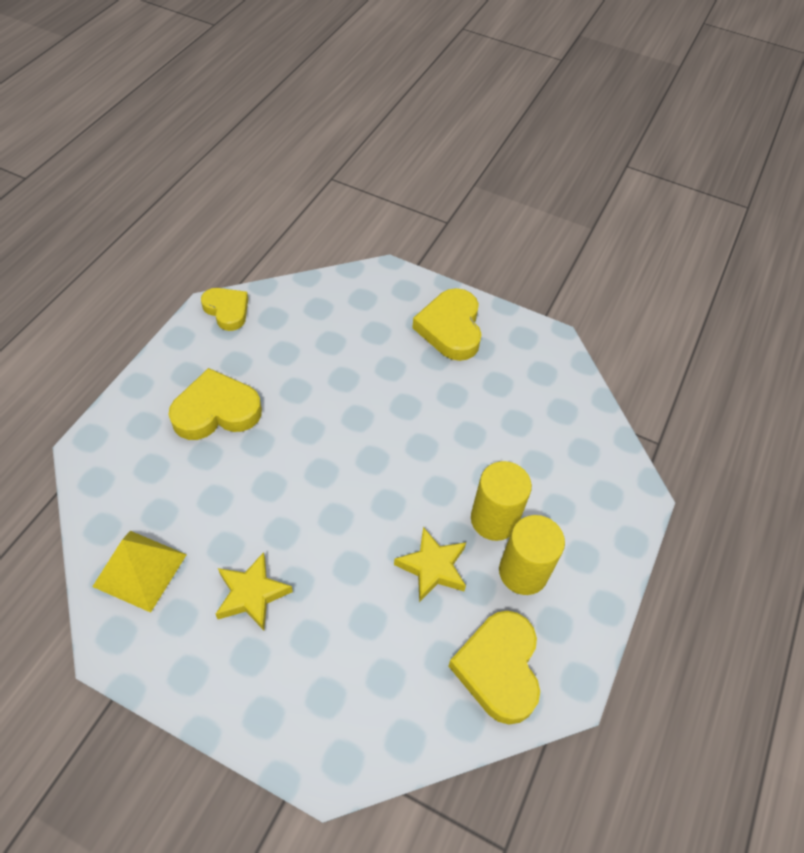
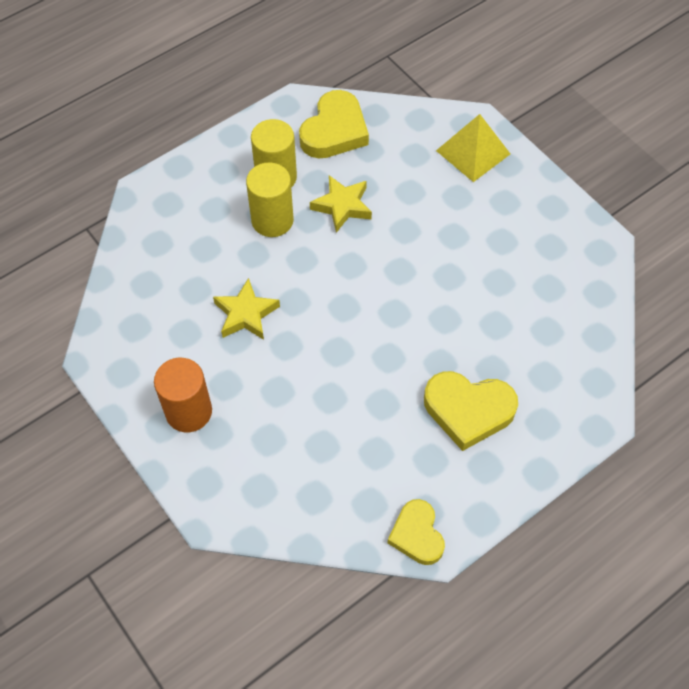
camera: 150 degrees left, 5 degrees up
(140, 570) = (573, 290): yellow pyramid -> yellow pyramid (473, 152)
(251, 594) = (489, 240): yellow star -> yellow star (246, 314)
(450, 328) = (188, 411): yellow heart -> orange cylinder

